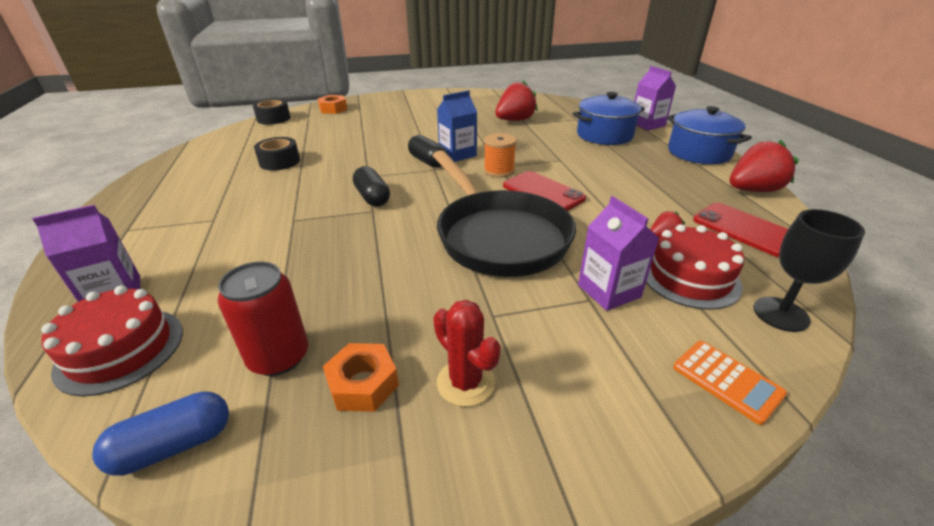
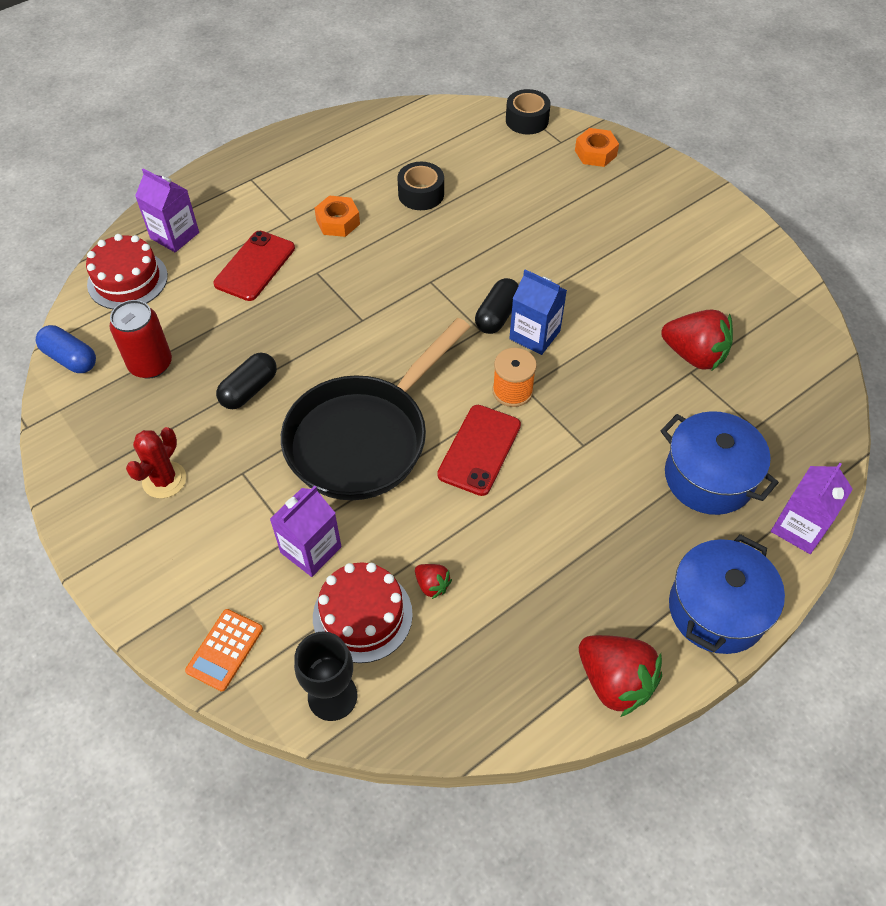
camera: 65 degrees right, 20 degrees up
(363, 384) = (143, 423): orange nut -> orange nut (338, 222)
(372, 197) = (387, 307): black capsule -> black capsule (249, 390)
(745, 229) = (492, 669): red phone -> red phone (255, 266)

